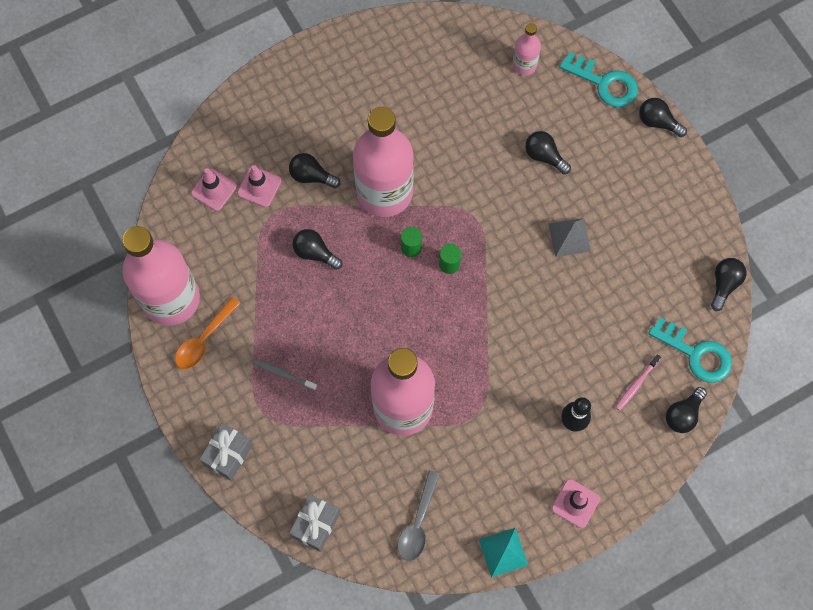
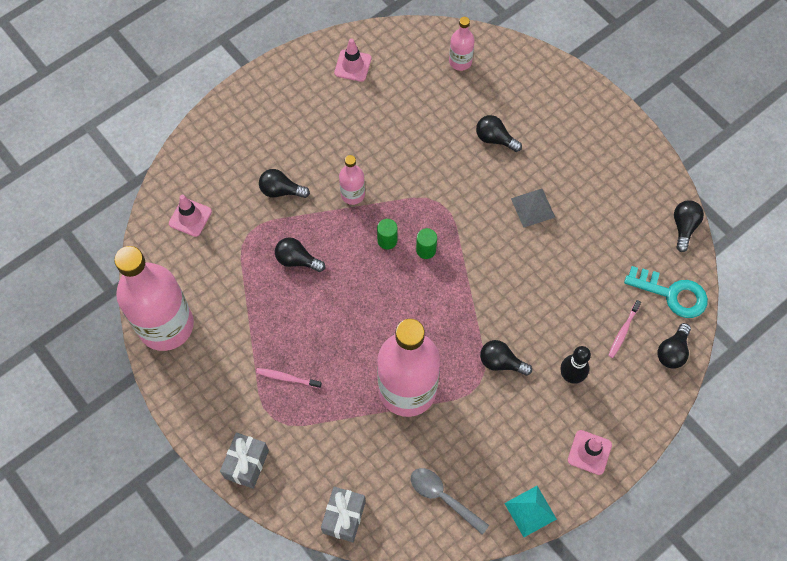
camera: 10 degrees left, 5 degrees down
(204, 339) = (204, 358): orange spoon -> none
(259, 187) = (233, 208): pink traffic cone -> pink traffic cone (352, 65)
(283, 374) = (287, 378): grey toothbrush -> pink toothbrush
(384, 192) = (352, 194): pink bottle -> pink bottle, size x0.45
(418, 523) = (443, 497): grey spoon -> grey spoon turned 120 degrees clockwise
(604, 83) = (536, 66): turquoise key -> none
(657, 122) = (592, 93): black light bulb -> black light bulb (501, 362)

